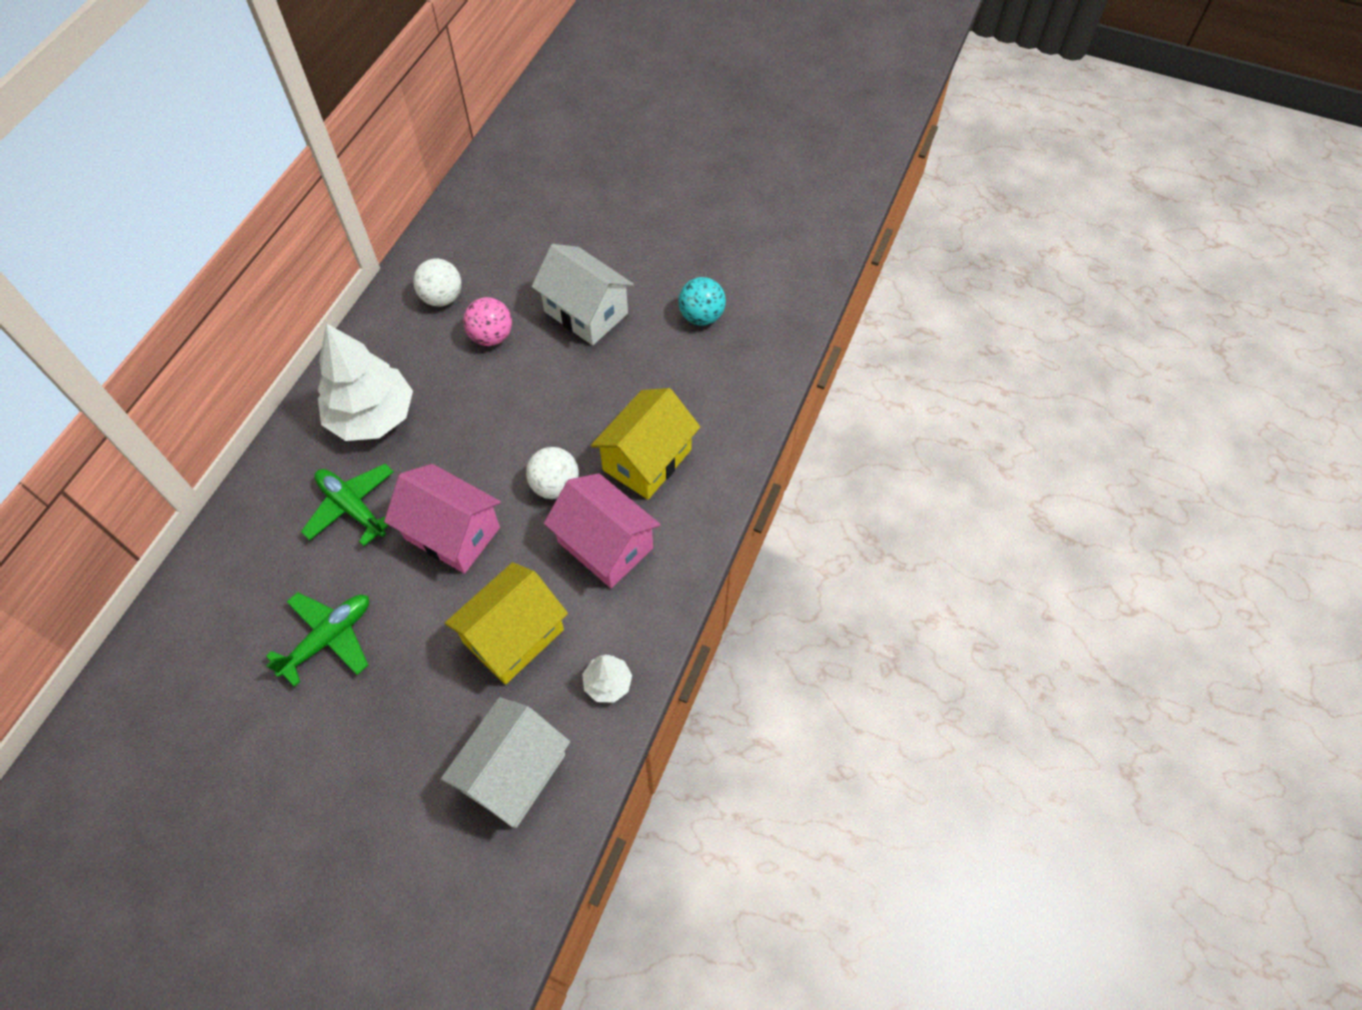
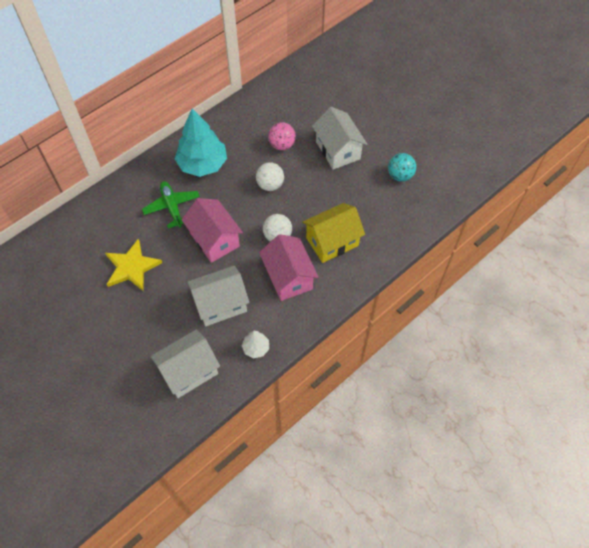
camera: 25 degrees right, 0 degrees up
(328, 638) = (132, 267): green plane -> yellow star
(372, 416) = (203, 164): white tree -> turquoise tree
(442, 298) = (266, 115): white ball -> white ball (270, 185)
(514, 636) = (220, 304): yellow house -> white house

